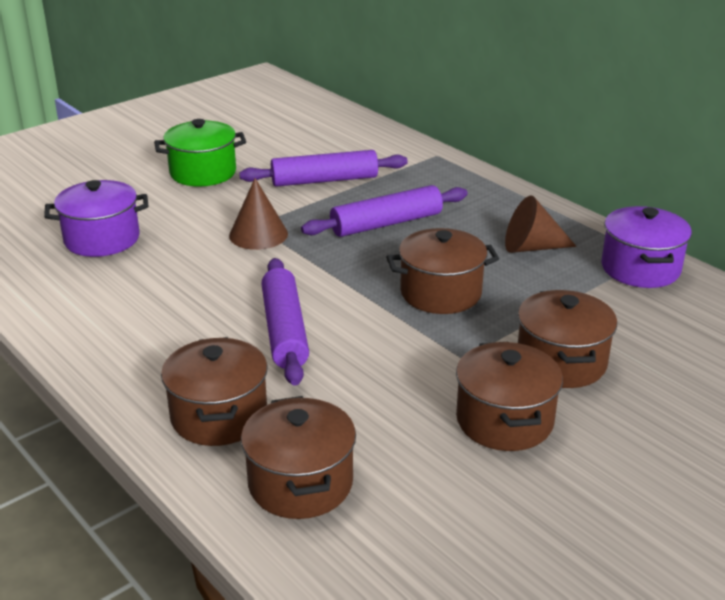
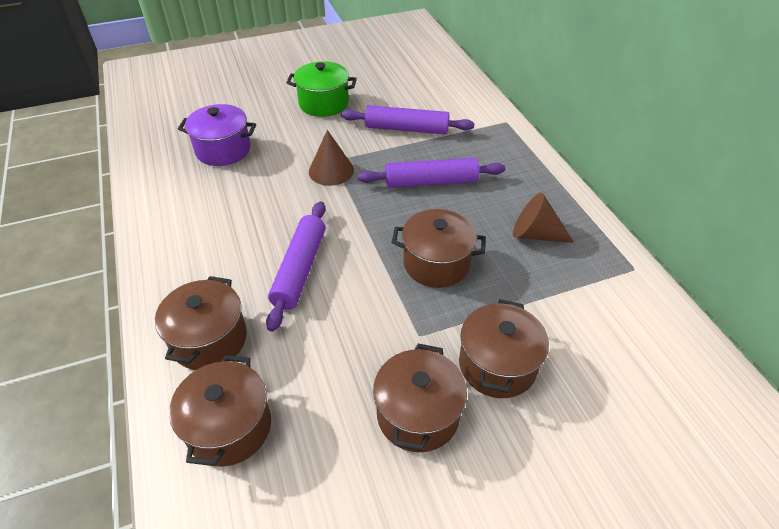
camera: 20 degrees right, 15 degrees up
(640, 268) = (618, 281): purple pot -> none

